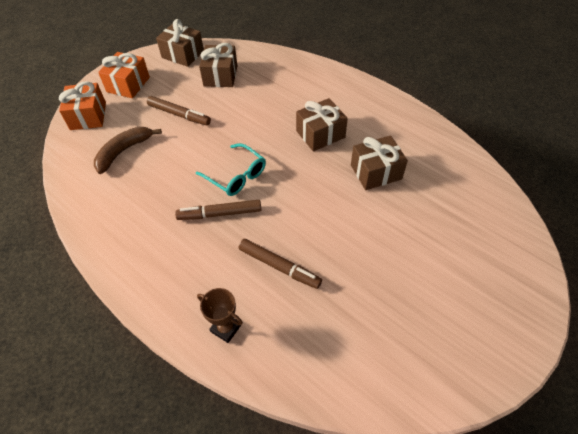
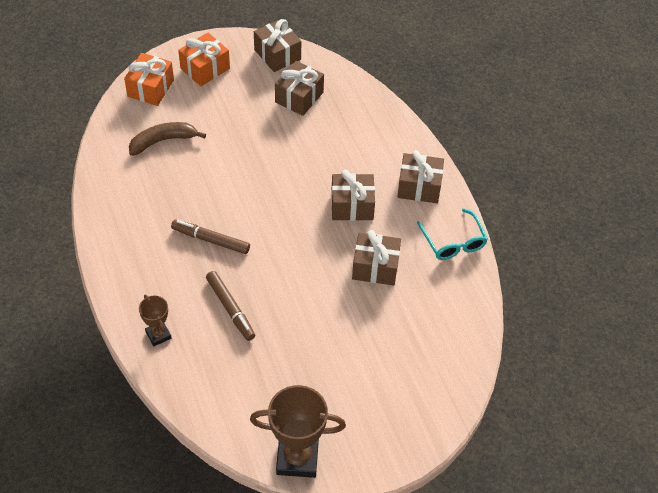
camera: 25 degrees right, 0 degrees up
(179, 114) = (233, 124): brown marker -> none
(236, 175) = (247, 211): turquoise glasses -> turquoise glasses (453, 241)
(360, 100) = (419, 187): none -> brown gift
(448, 383) = (297, 458): none -> brown trophy

